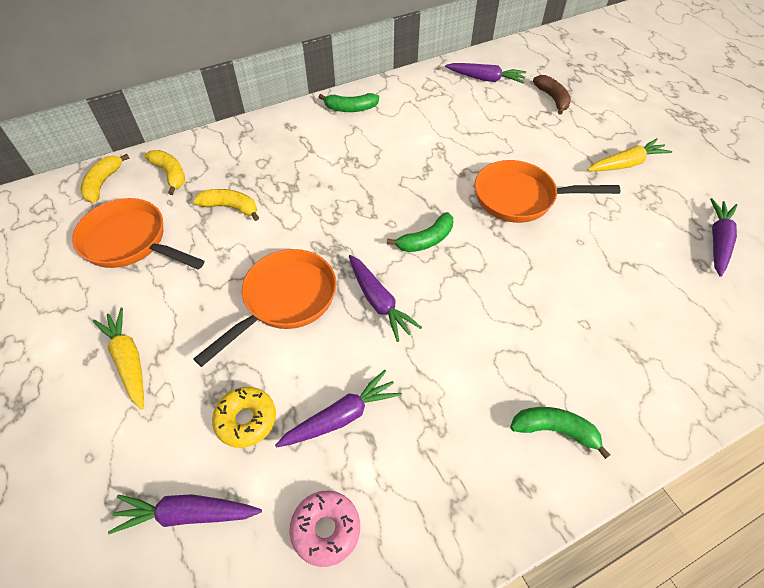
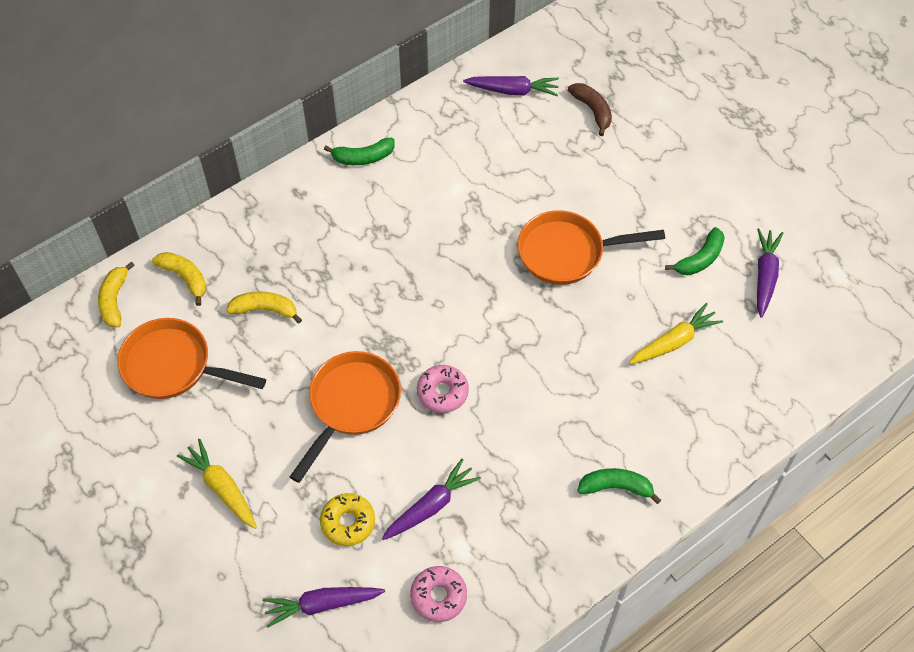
camera: 10 degrees left, 5 degrees up
(379, 302) = (442, 392): purple carrot -> pink donut
(426, 240) = (477, 318): green banana -> green banana (700, 259)
(626, 164) = (675, 192): yellow carrot -> yellow carrot (674, 342)

